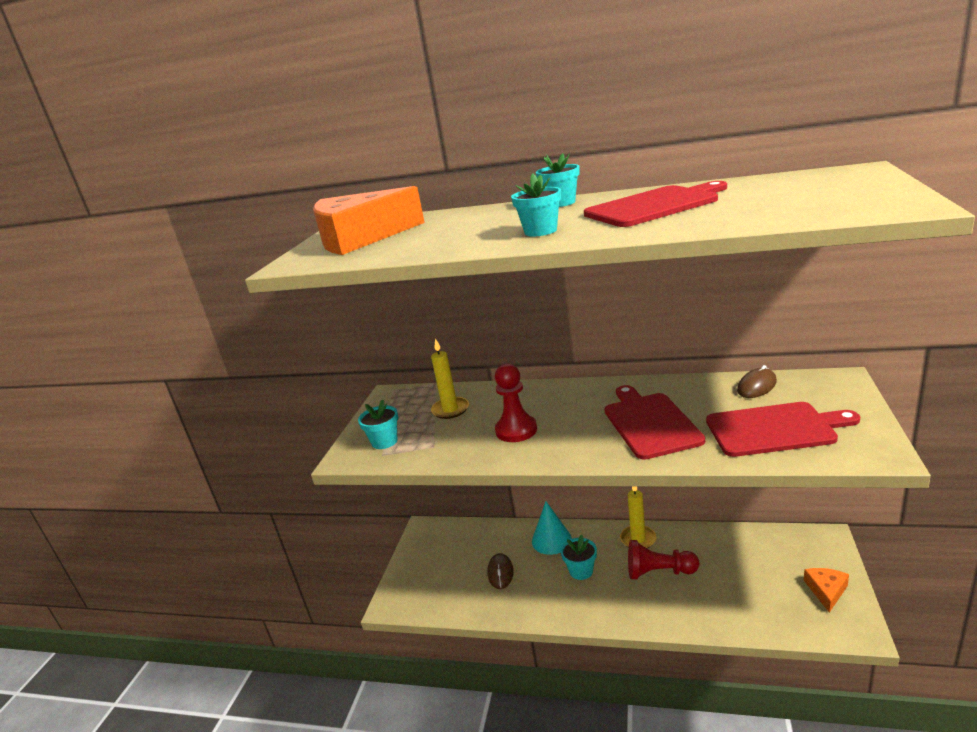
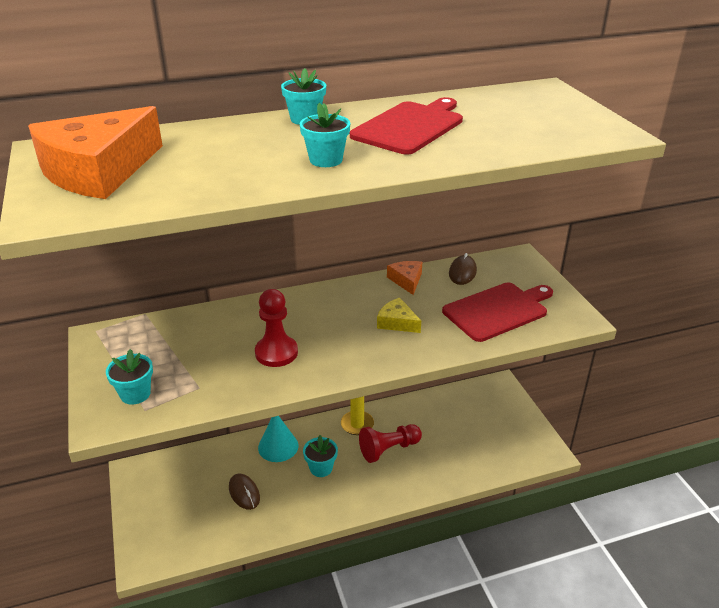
camera: 35 degrees left, 10 degrees up
(450, 410) = (187, 343): yellow candle -> none
(649, 423) = (397, 322): red cutting board -> yellow cheese
(826, 591) = (517, 428): orange cheese -> orange cheese (406, 280)

